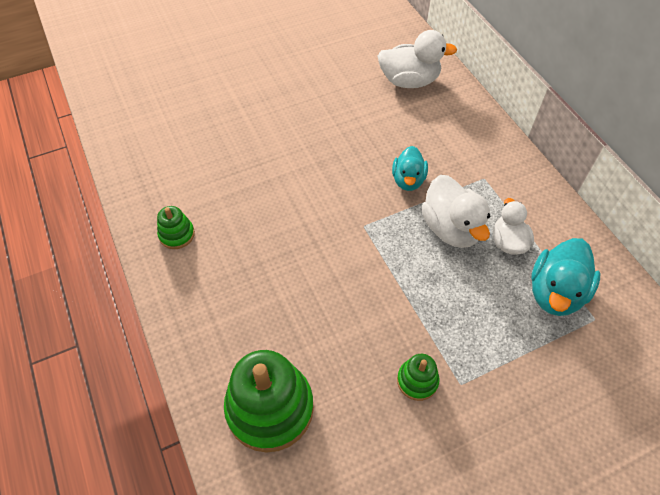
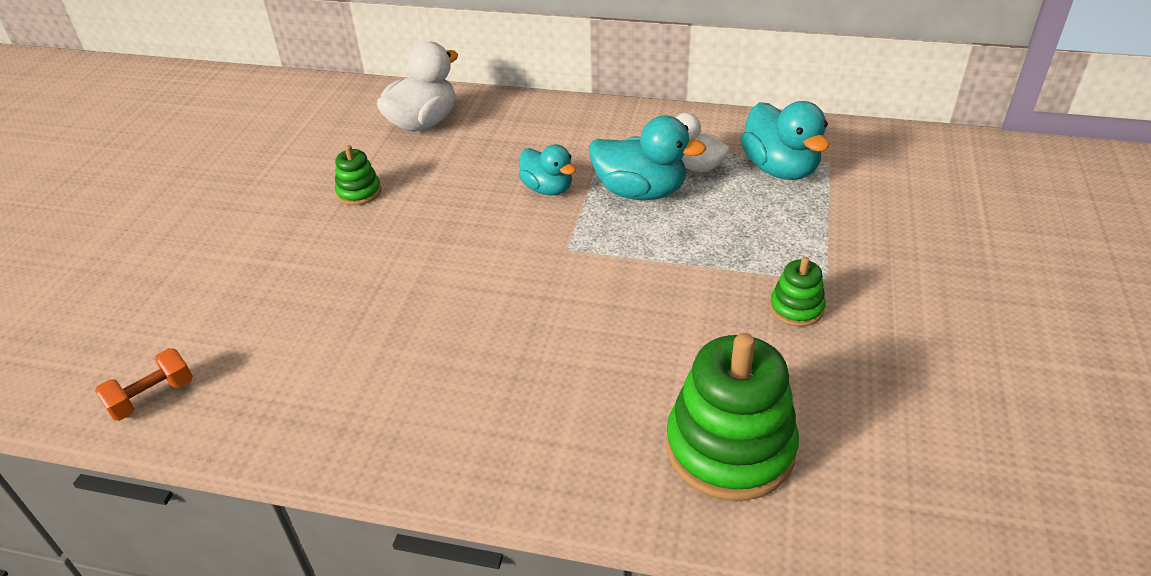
camera: 50 degrees left, 15 degrees down
(124, 137) = (152, 397): none -> orange dumbbell
(177, 234) = (387, 418): green stacking toy -> green stacking toy (359, 192)
(451, 228) = (640, 192): white duck -> turquoise duck

